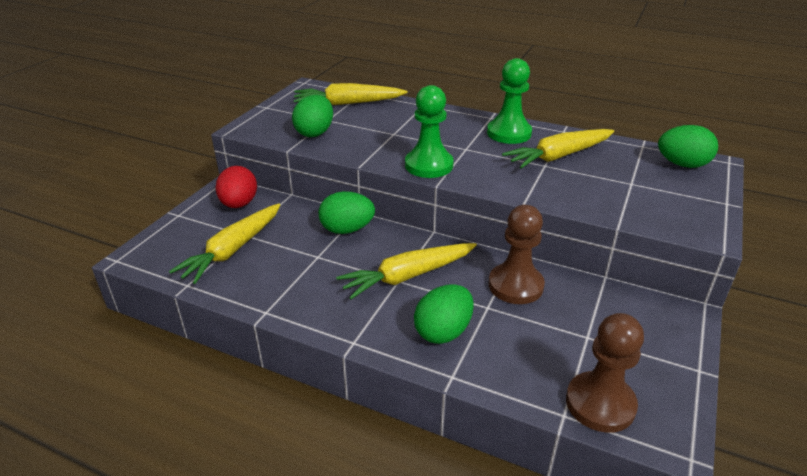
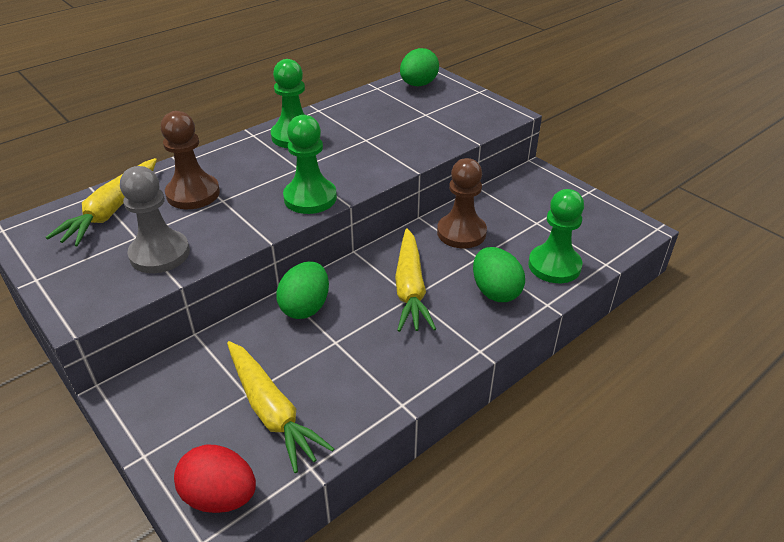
camera: 65 degrees left, 5 degrees up
(239, 204) = (175, 386): red egg -> red egg (220, 496)
(315, 133) = (160, 254): green egg -> grey pawn
(521, 368) = (554, 266): none -> green pawn
(558, 156) = (358, 128): yellow carrot -> none
(600, 404) = (602, 244): brown pawn -> brown pawn (193, 194)

